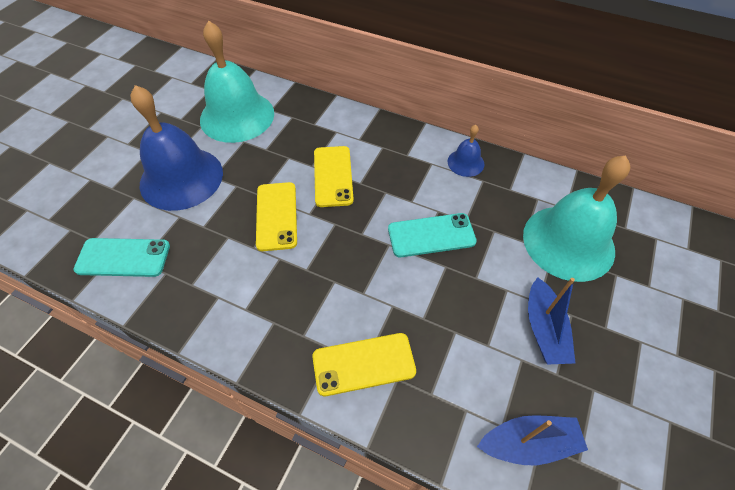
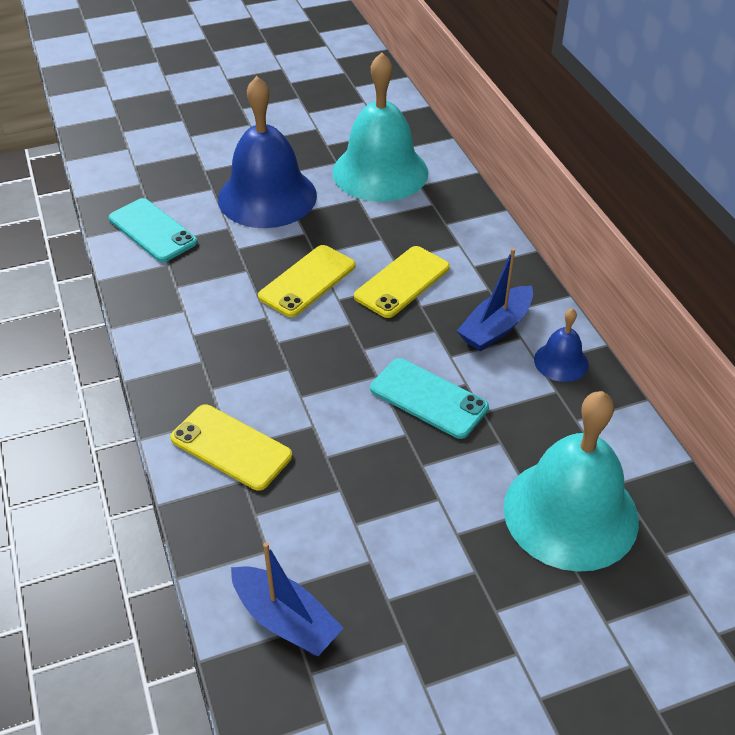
camera: 45 degrees right, 10 degrees down
(544, 329) = (428, 557): blue boat -> blue boat (496, 328)

